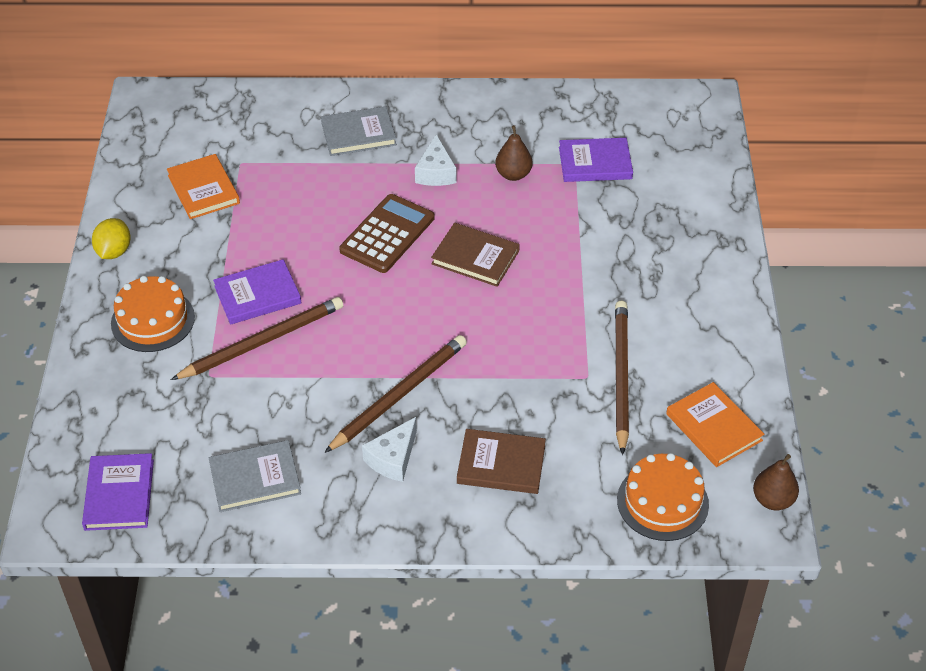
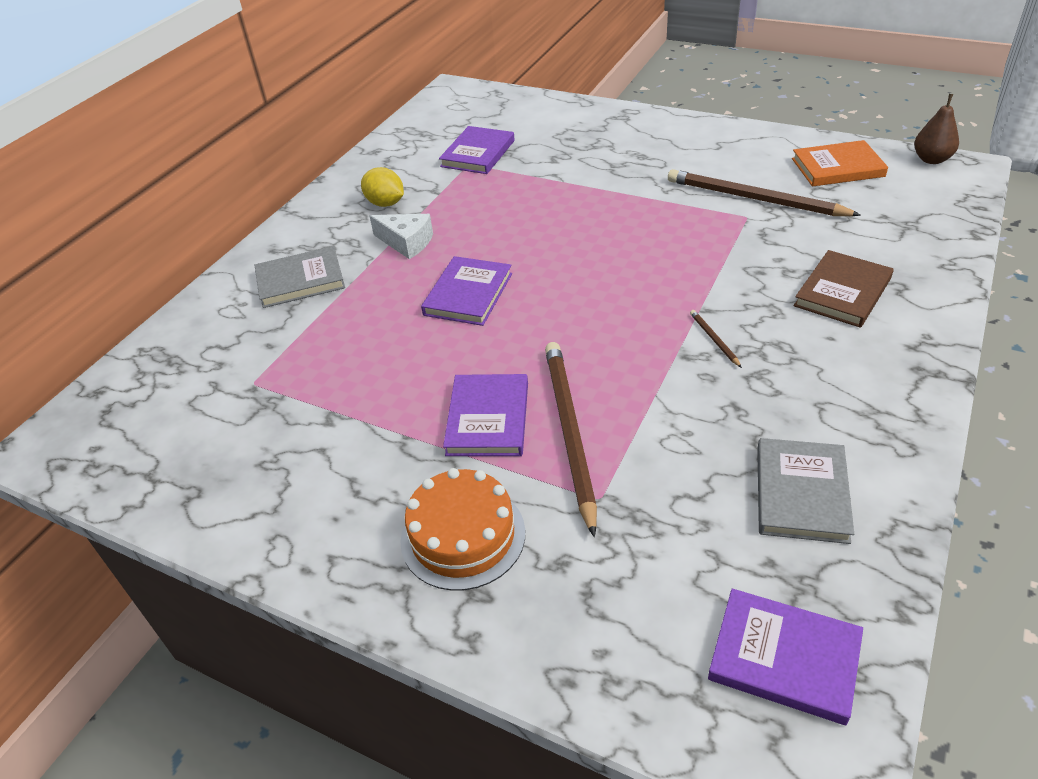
camera: 60 degrees left, 5 degrees down
(114, 251) = (299, 550): yellow lemon -> yellow lemon (385, 203)
(203, 189) = (266, 427): orange book -> none
(358, 134) = (300, 280): grey book -> grey book turned 60 degrees clockwise
(387, 234) = (468, 294): brown calculator -> purple book
(393, 458) = (808, 365): white cheese -> none
(399, 395) = (714, 339): brown pencil -> brown pencil, size x0.40
(475, 257) = (546, 245): brown book -> none
(513, 174) = (452, 198): brown pear -> none
(662, 502) = (920, 211): orange cake -> none

